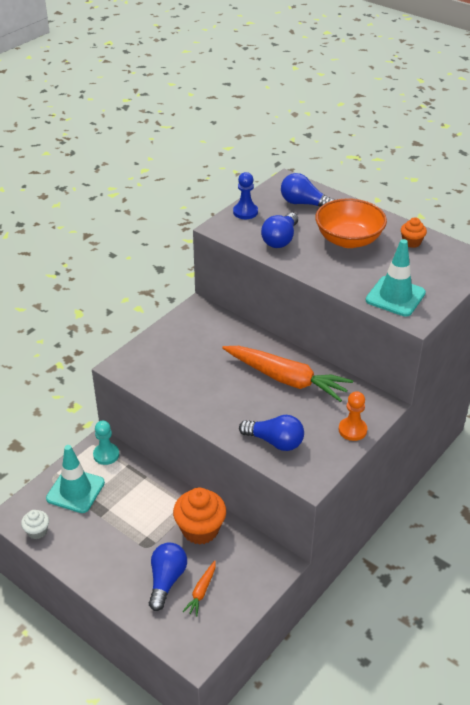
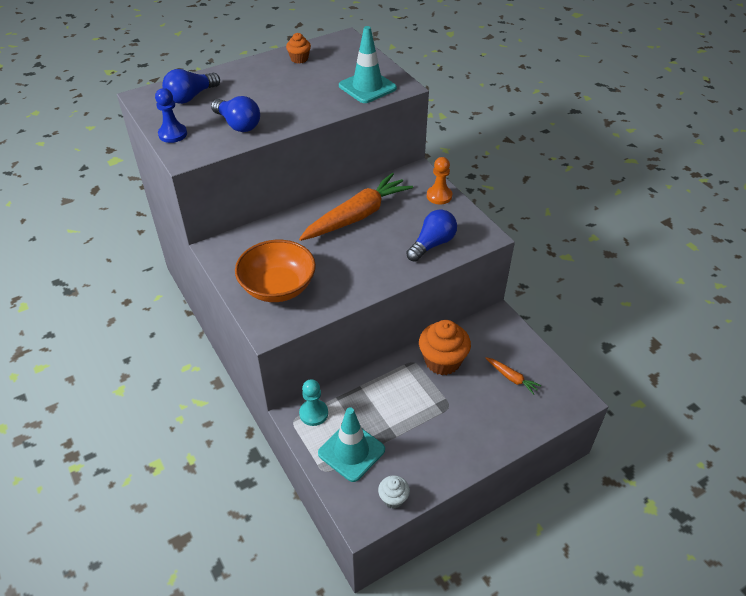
camera: 70 degrees left, 5 degrees up
(166, 580) = (492, 400): blue light bulb -> none
(348, 240) = (270, 88): orange bowl -> orange bowl (278, 287)

